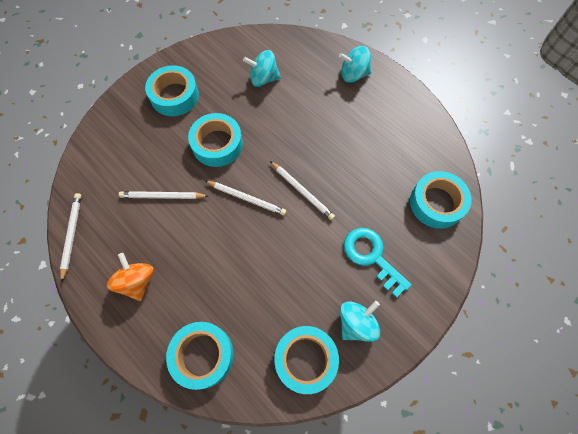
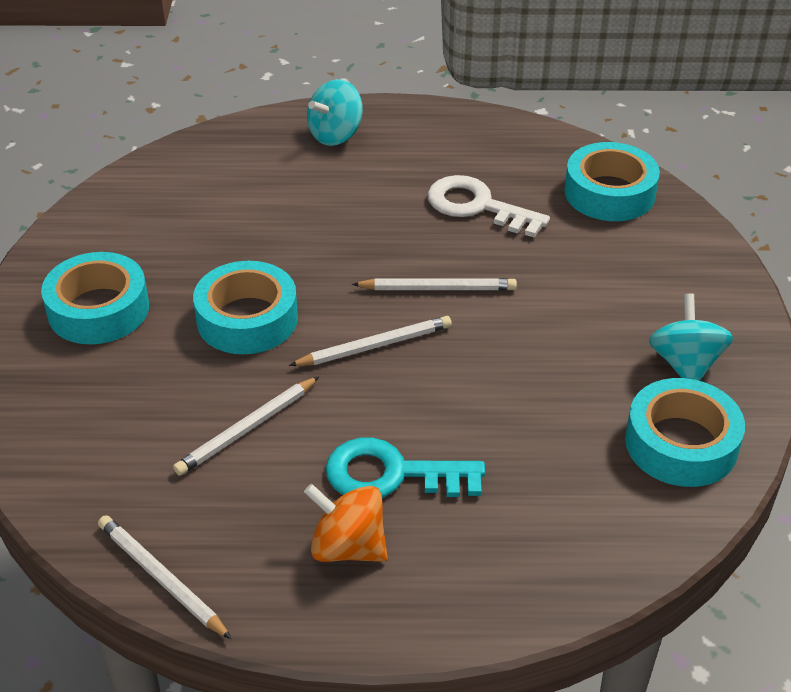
camera: 45 degrees left, 25 degrees down
(202, 355) = (555, 546): turquoise tape -> none
(263, 78) = (214, 210): turquoise spinning top -> none
(368, 162) = (477, 206): none -> white key
(372, 257) = (611, 291): turquoise key -> turquoise key (392, 474)

